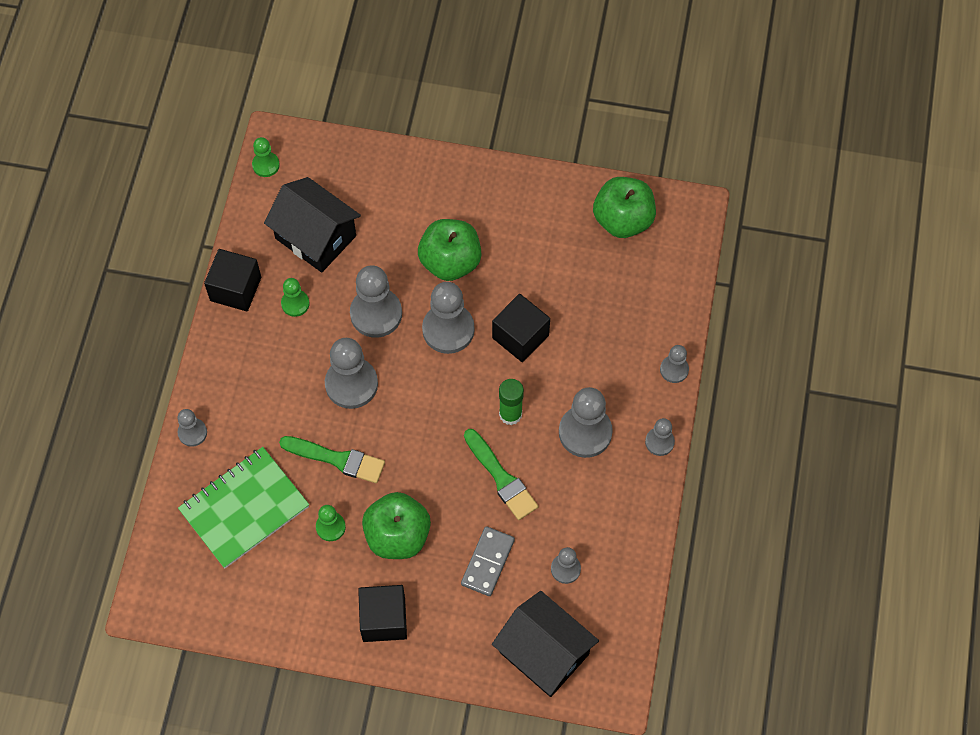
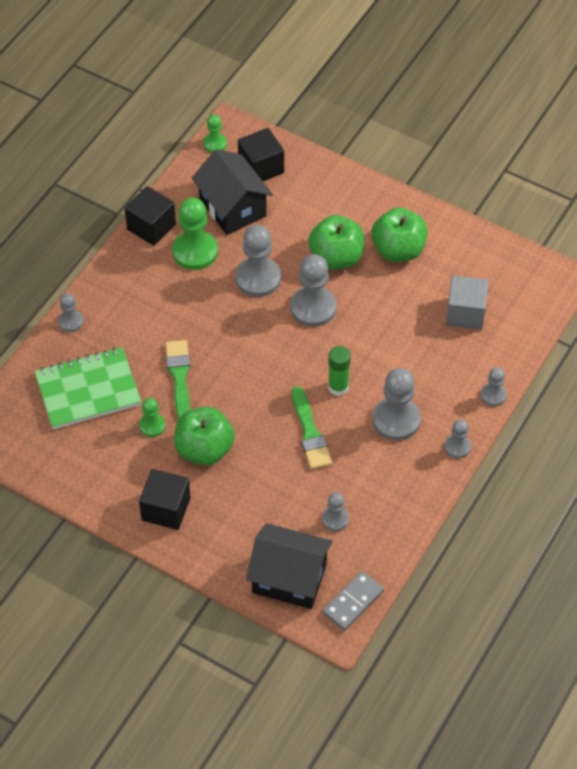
camera: 20 degrees right, 10 degrees down
(295, 303) = (195, 251): green pawn -> green pawn, size x1.84
(337, 459) = (179, 377): green brush -> green brush turned 135 degrees counterclockwise
(351, 384) = (215, 324): grey pawn -> none
(488, 562) = (271, 493): grey domino -> grey domino (353, 602)
(520, 336) = (371, 331): black cube -> black cube (261, 167)
(544, 653) = (289, 578): black house -> black house turned 45 degrees counterclockwise
(610, 283) = (465, 313): none -> grey cube
(623, 220) = (496, 268): green apple -> green apple (398, 250)

